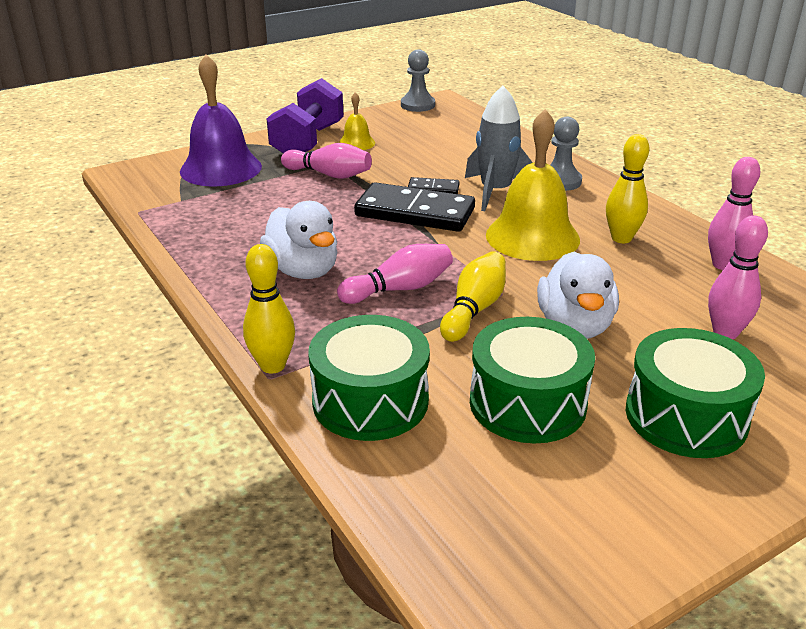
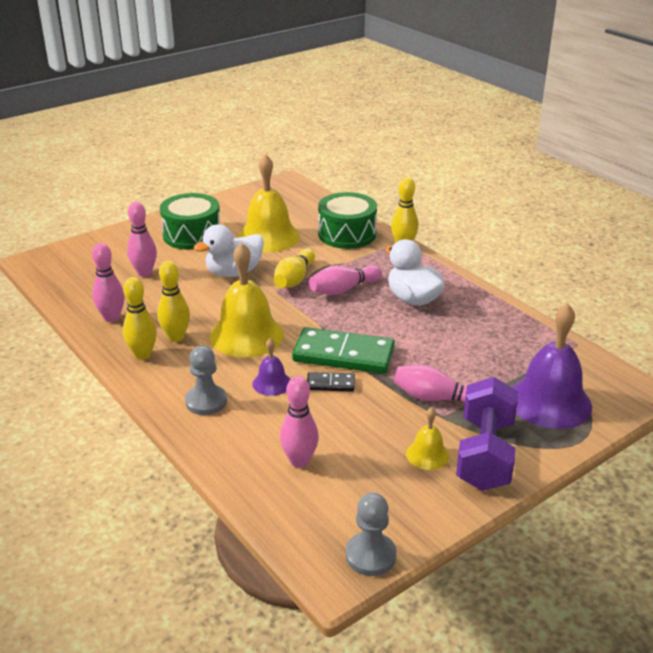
camera: 175 degrees right, 0 degrees up
(415, 212) = (343, 355): black domino -> green domino
(466, 143) = (299, 461): none -> pink bowling pin
(495, 192) = (272, 383): grey rocket -> purple bell
(527, 403) = (268, 237): green drum -> yellow bell
(574, 326) = (234, 272): white duck -> white duck turned 120 degrees counterclockwise
(651, 222) = (143, 355): none -> yellow bowling pin

